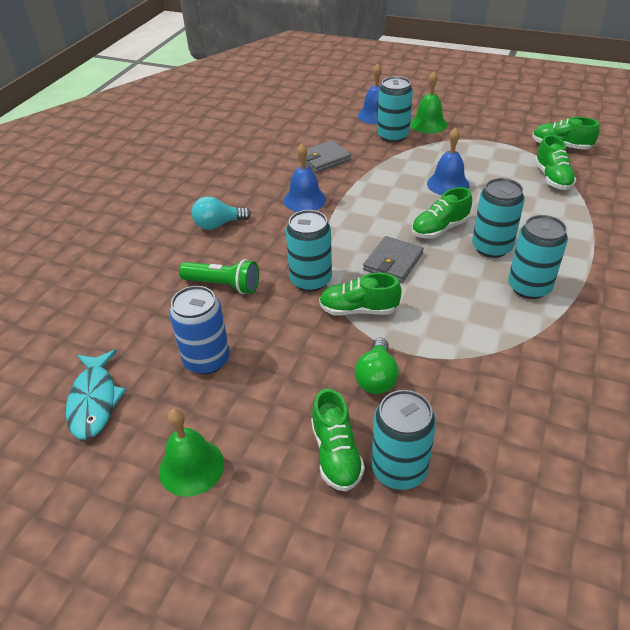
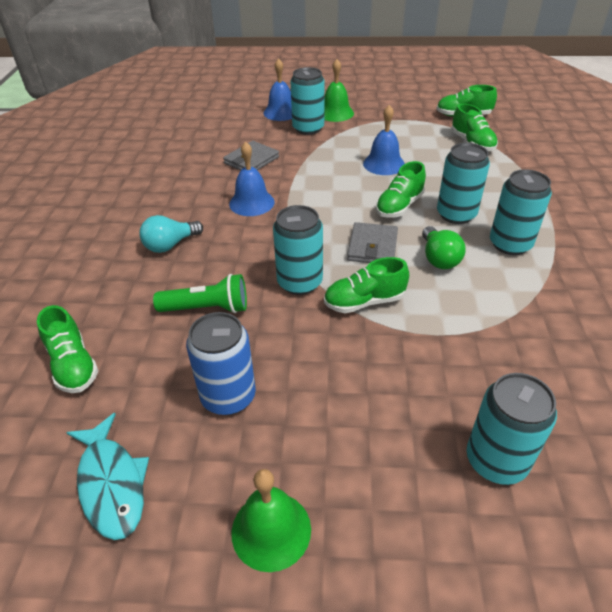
camera: 20 degrees left, 0 degrees up
(336, 454) = (424, 463): green shoe -> green shoe (73, 365)
(376, 378) = (420, 368): green light bulb -> green light bulb (439, 258)

